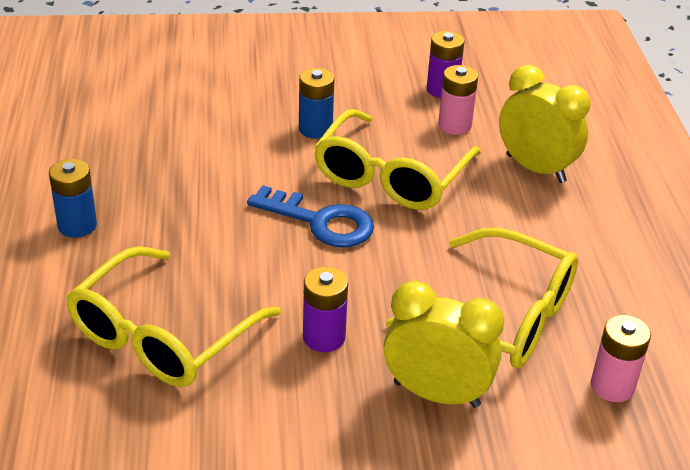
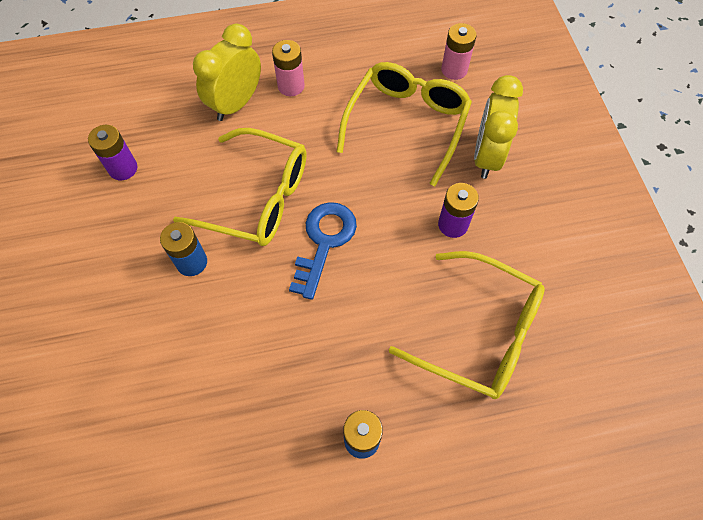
camera: 95 degrees left, 25 degrees up
(454, 125) = (180, 157): pink battery -> pink battery (291, 86)

